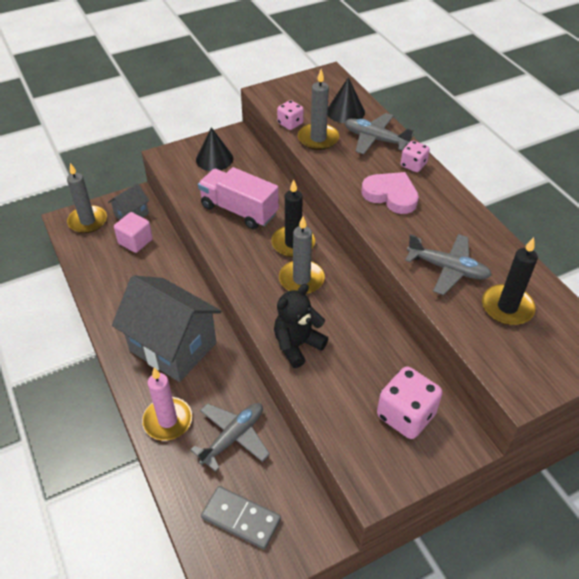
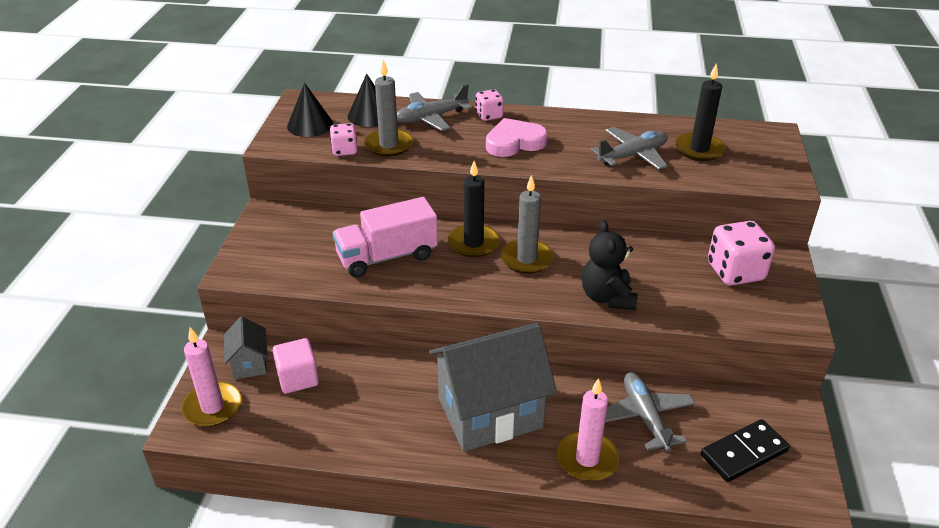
camera: 55 degrees left, 10 degrees down
(88, 221) = (212, 407): grey candle -> pink candle
(214, 159) = (286, 240): black cone -> black cone (310, 125)
(241, 519) = (744, 453): grey domino -> black domino

